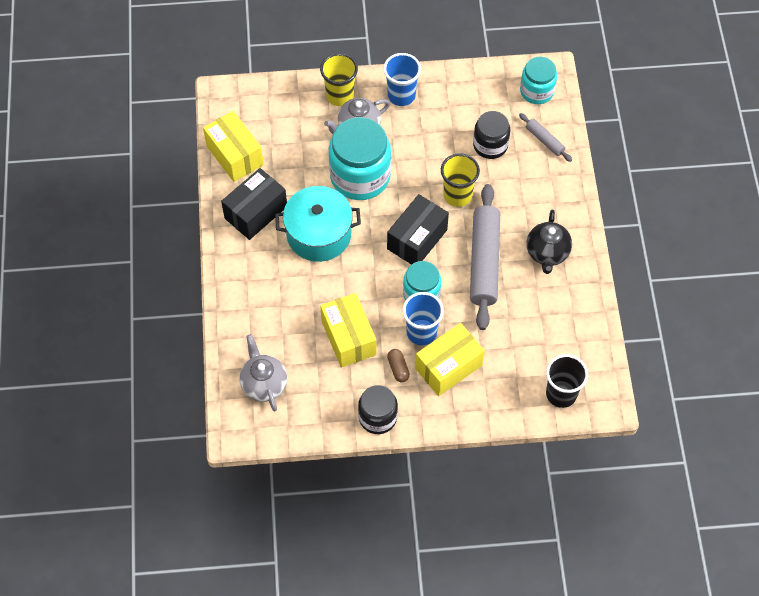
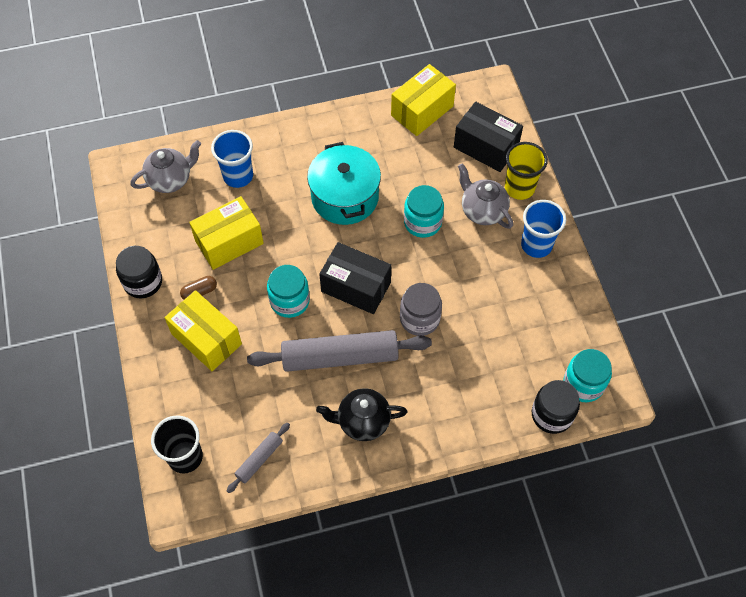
camera: 80 degrees right, 0 degrees up
(256, 212) = (359, 140): black box -> black box (485, 147)
(360, 176) = (422, 222): turquoise jar -> turquoise jar, size x0.59
(421, 332) = (244, 307): blue cup -> blue cup (238, 176)
(457, 195) = (419, 318): yellow cup -> grey jar
(490, 145) = (494, 343): black jar -> black jar (552, 414)
(544, 140) = (516, 401): grey rolling pin -> grey rolling pin (259, 459)

